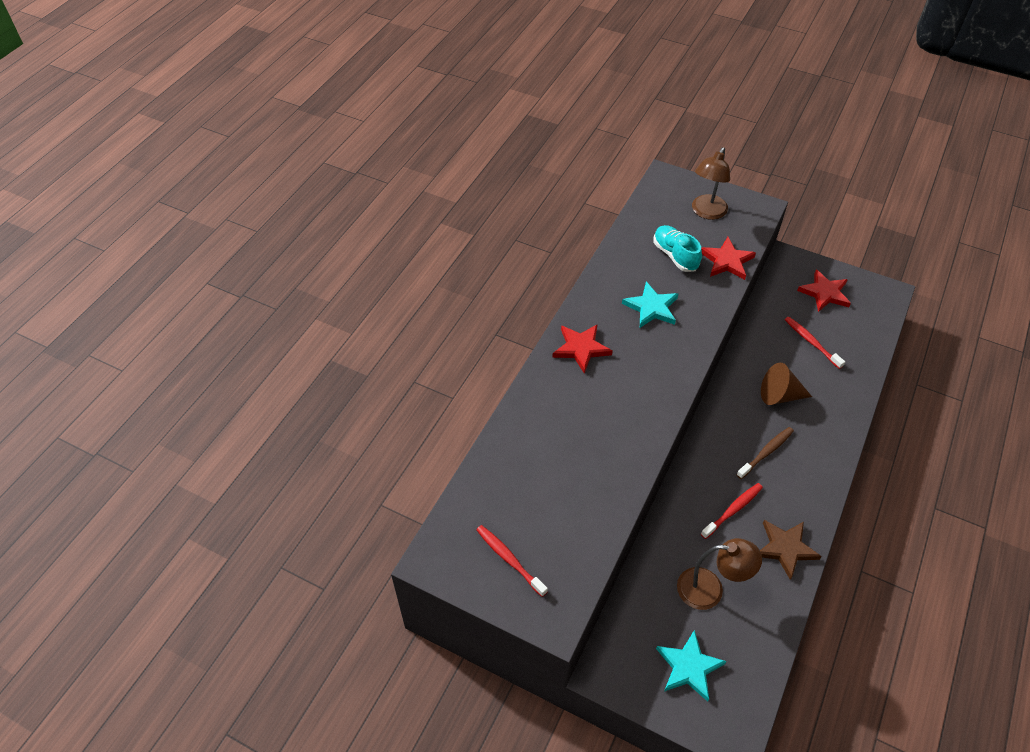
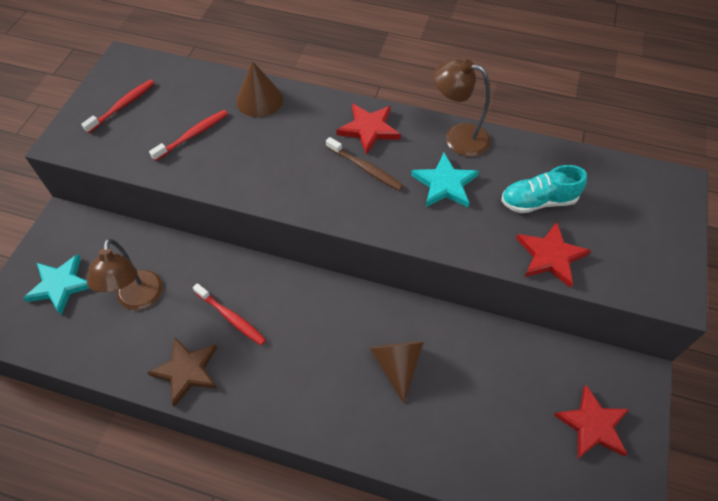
camera: 80 degrees right, 5 degrees up
(525, 430) = (259, 100): none -> brown cone
(675, 255) = (538, 201): turquoise shoe -> turquoise shoe turned 150 degrees counterclockwise
(706, 212) = (632, 230): brown lamp -> brown lamp (458, 137)
(766, 452) = (310, 350): brown toothbrush -> brown toothbrush (365, 168)
(811, 342) = (495, 405): red toothbrush -> red toothbrush (193, 135)

